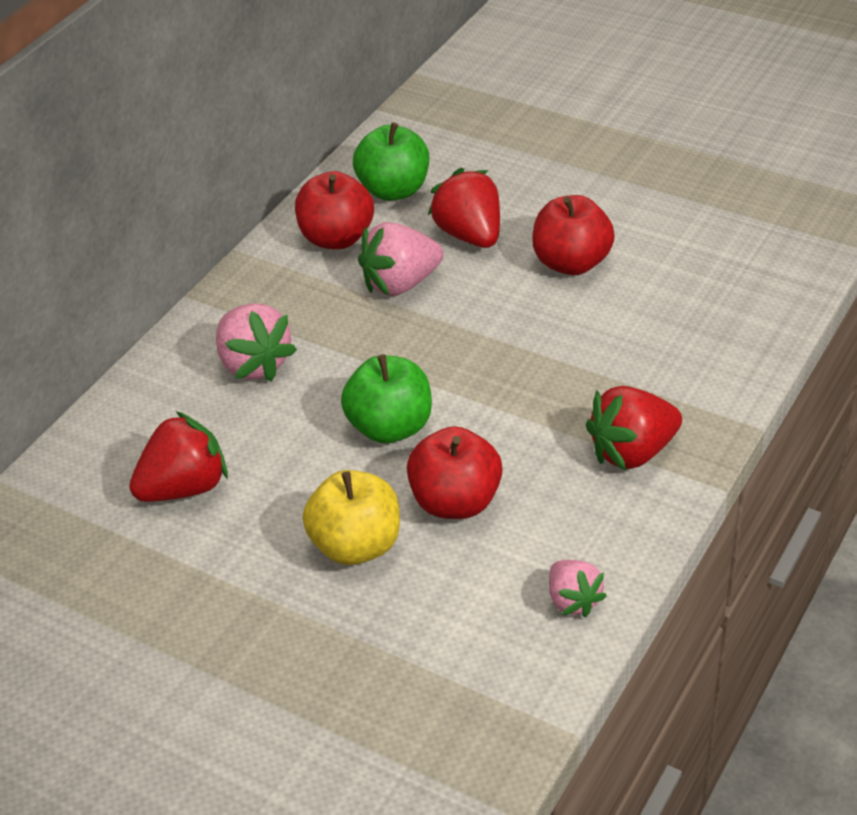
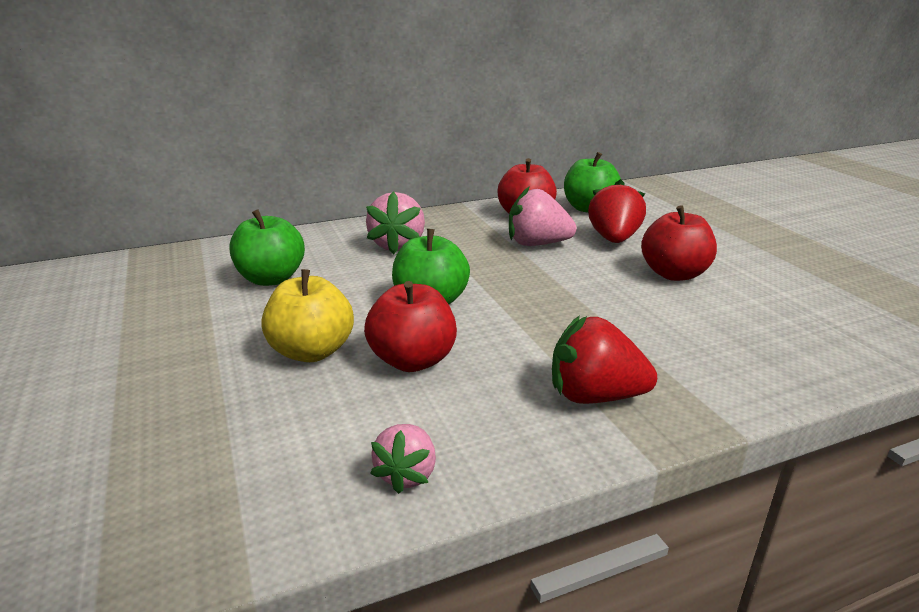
camera: 35 degrees right, 15 degrees down
(184, 488) = (271, 279): red strawberry -> green apple

